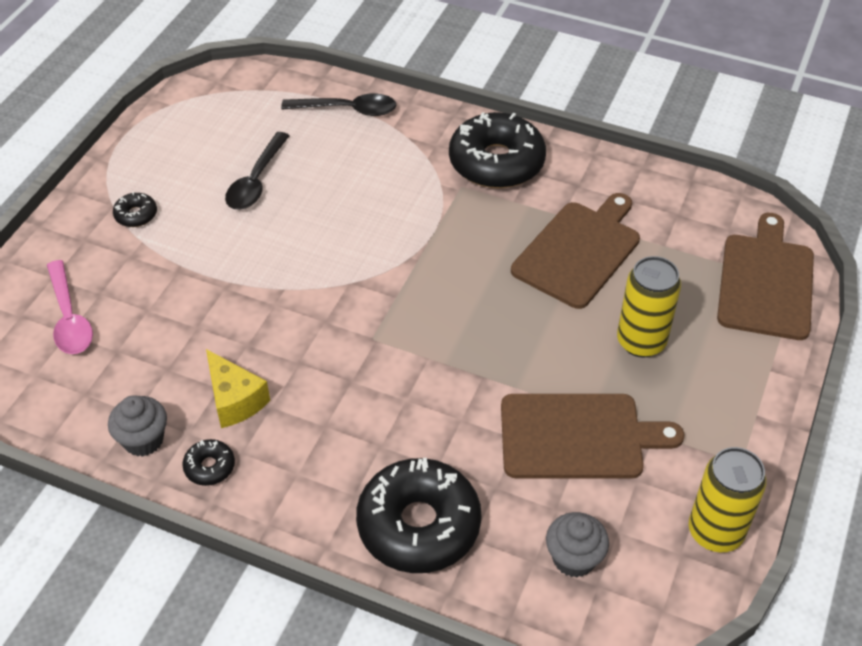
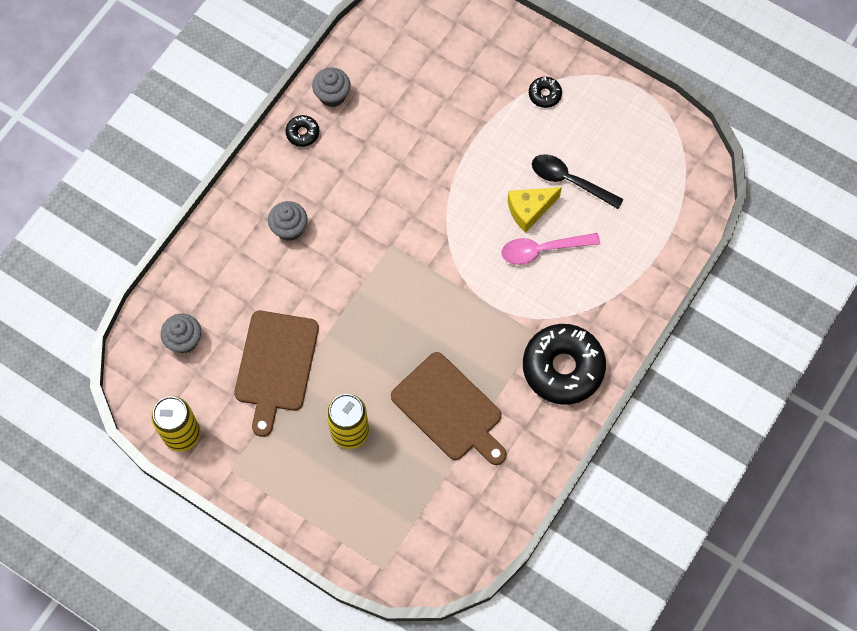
camera: 100 degrees right, 20 degrees up
(69, 318) = (448, 51): pink spoon -> pink spoon (542, 250)
(235, 400) = (353, 151): yellow cheese -> yellow cheese (529, 210)
(348, 110) = (647, 259): black spoon -> none
(367, 456) = (289, 228): none -> grey cupcake
(419, 525) = (230, 252): black donut -> none
(766, 282) = (390, 546): brown cutting board -> none

